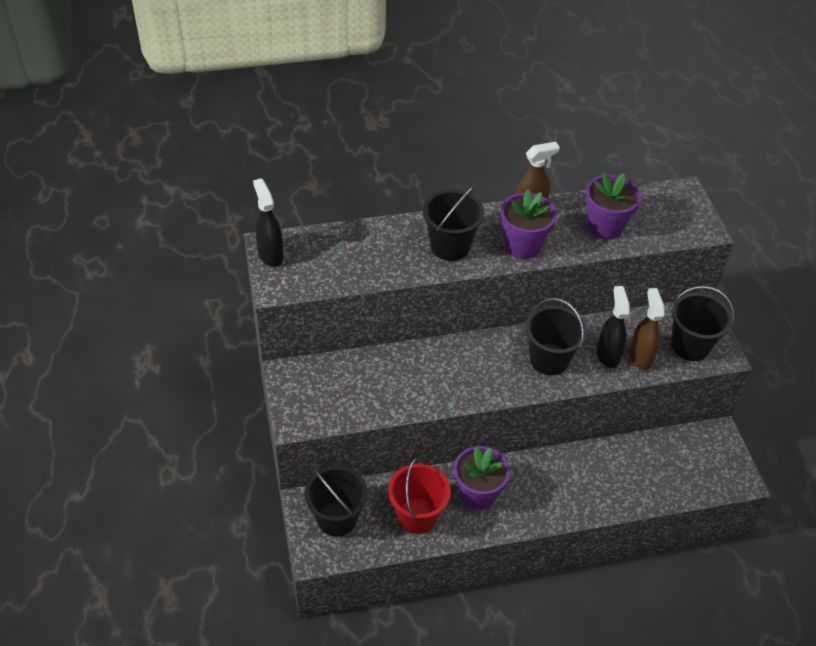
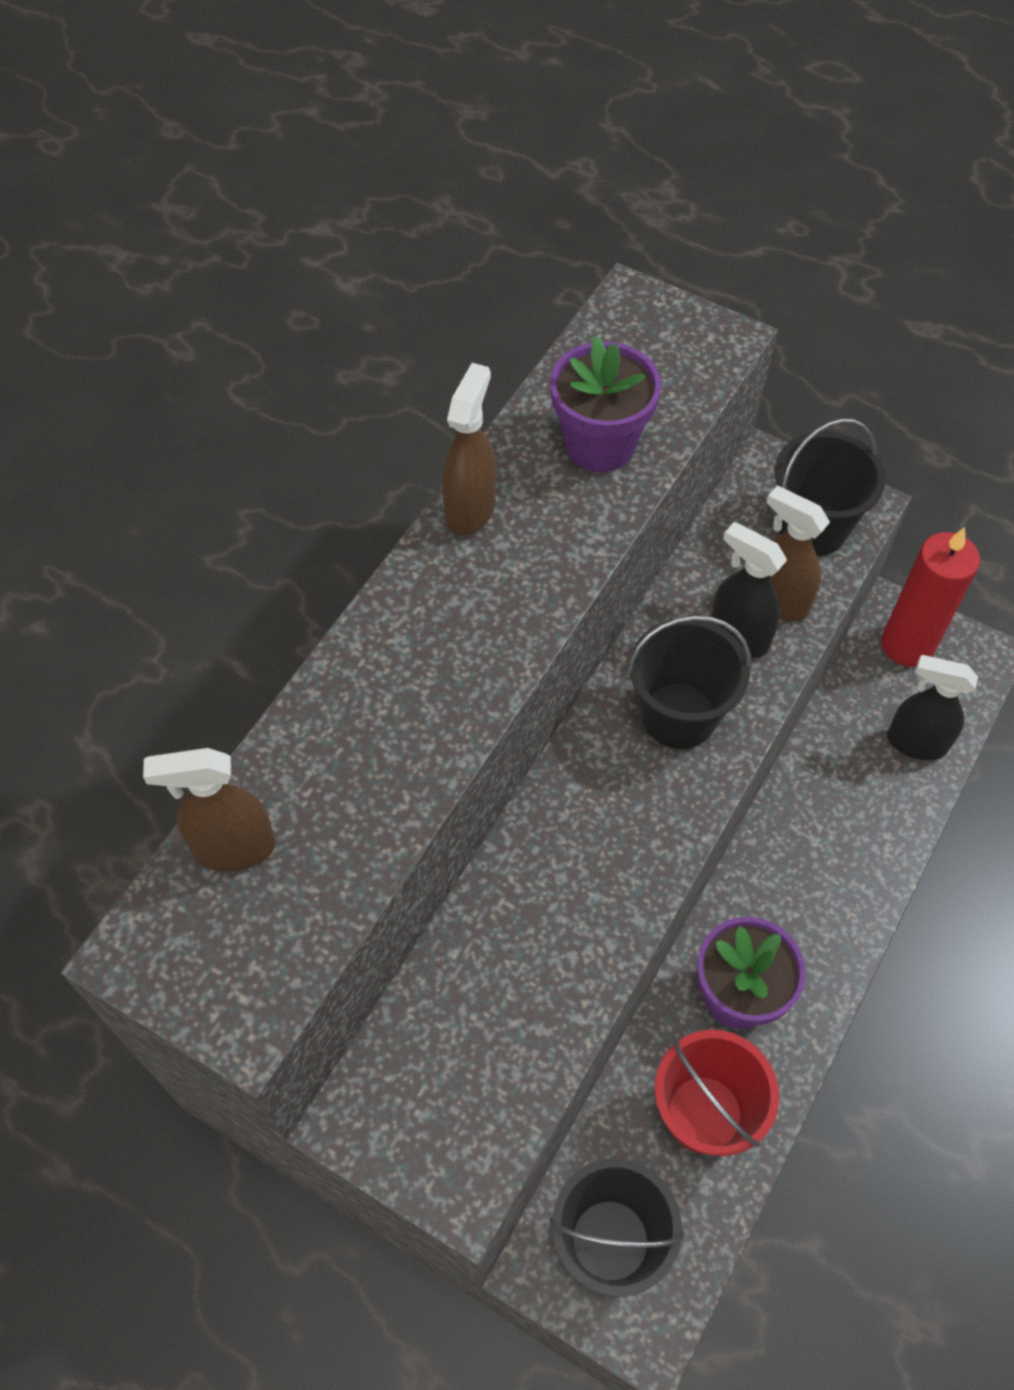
camera: 45 degrees left, 10 degrees up
(270, 254) = (160, 968): black spray bottle -> black spray bottle (915, 743)
(329, 242) = (233, 848): none -> brown spray bottle
(450, 246) = (429, 675): black bucket -> none
(523, 245) = (529, 577): purple flower pot -> none
(709, 448) = (907, 645): none -> red candle

